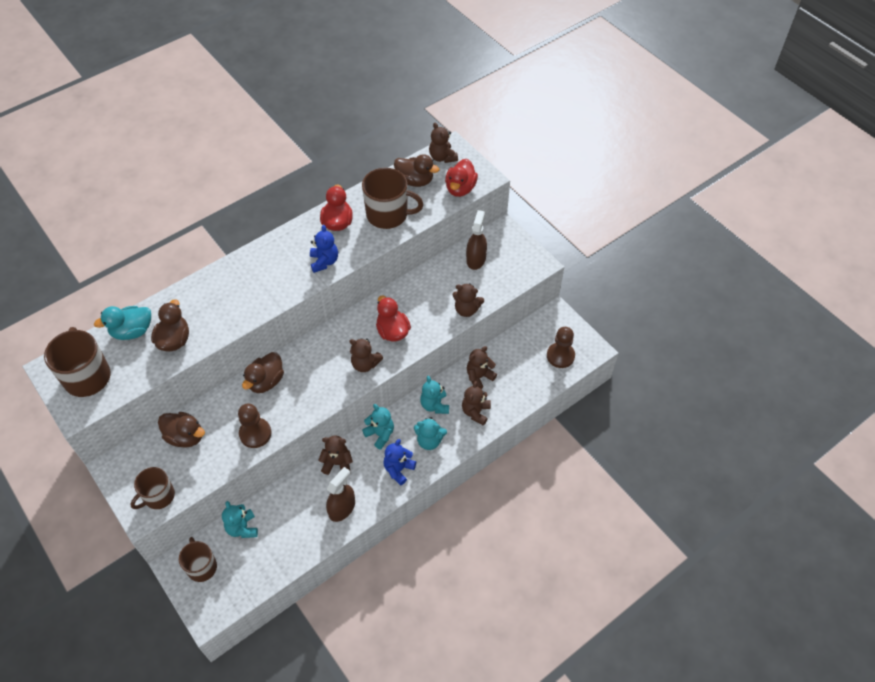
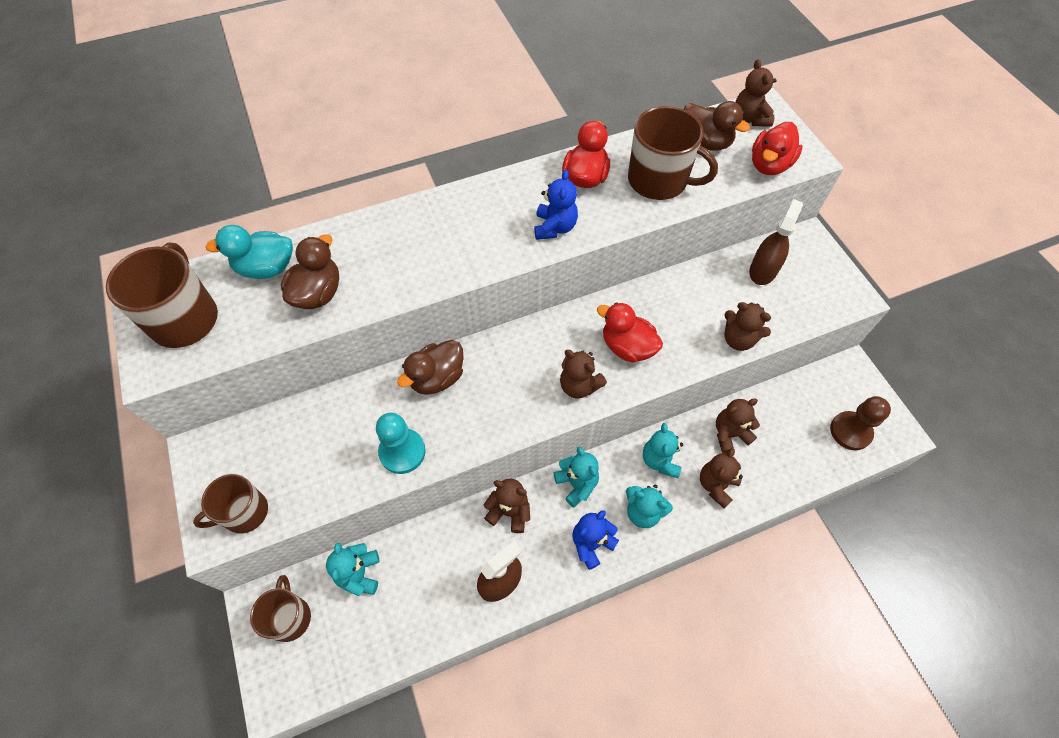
camera: 15 degrees right, 5 degrees up
(185, 436) = (307, 432): brown duck -> none
(255, 433) = (402, 452): brown pawn -> turquoise pawn
(392, 331) = (627, 347): red duck -> red duck turned 45 degrees counterclockwise

